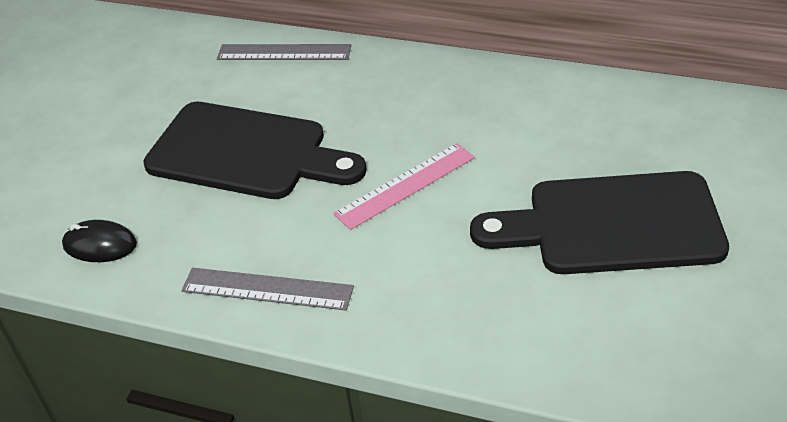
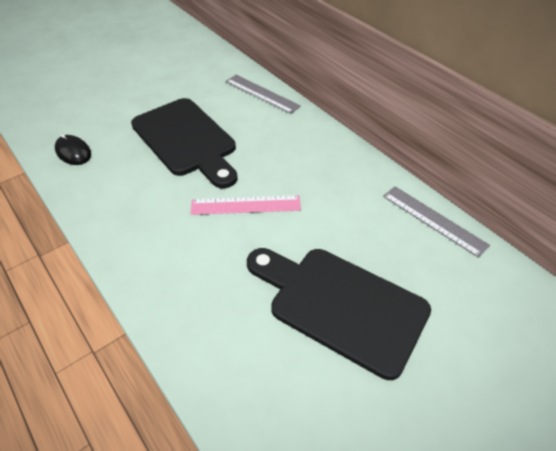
camera: 30 degrees right, 5 degrees up
(267, 289) = (116, 224): grey ruler -> grey ruler (433, 220)

